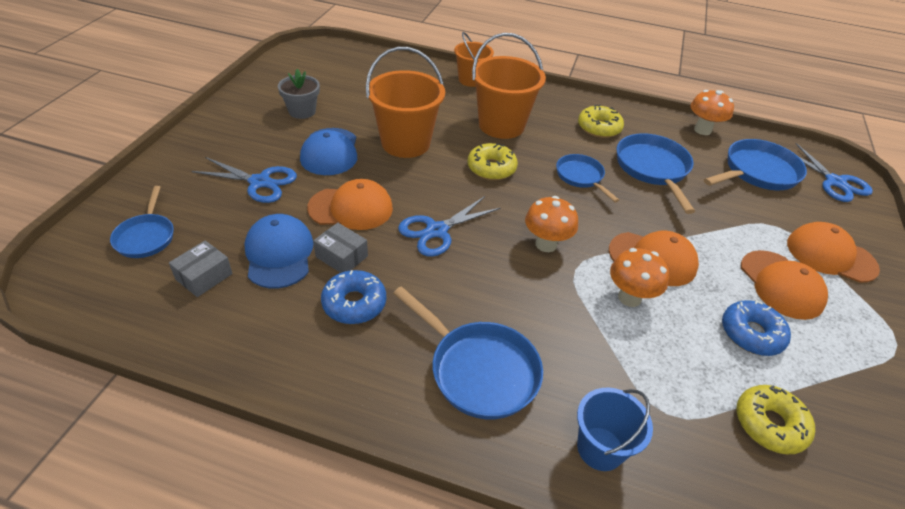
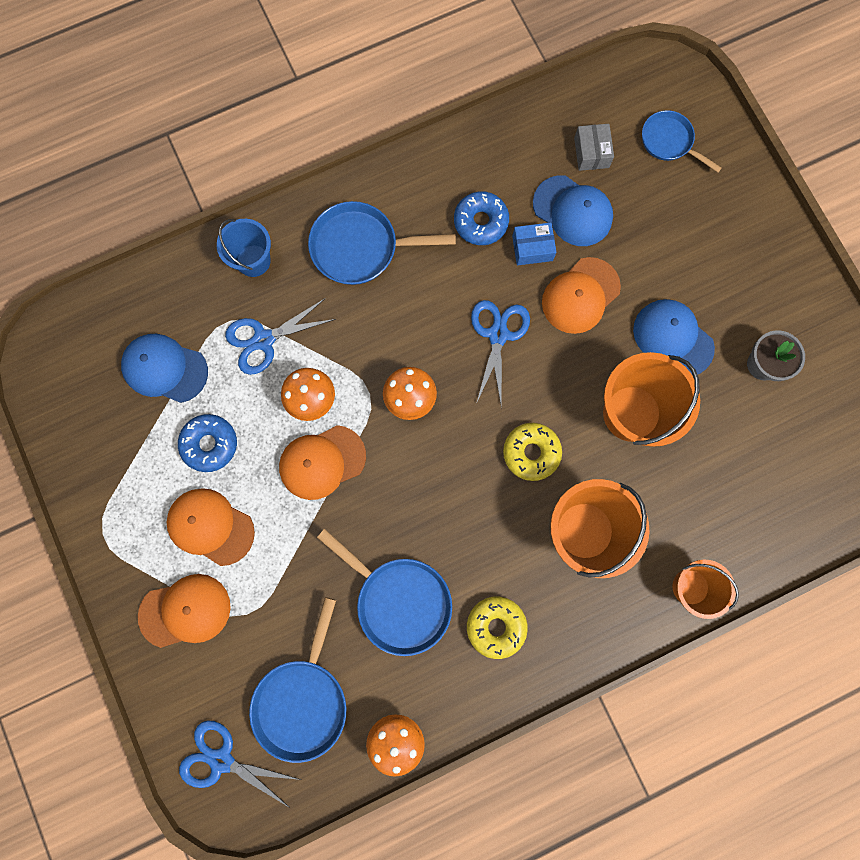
camera: 140 degrees right, 35 degrees up
(259, 182) = (674, 254): blue scissors -> blue scissors (264, 340)
(342, 256) = (532, 248): grey box -> blue box
(581, 177) = (450, 519): blue pan -> none
(769, 424) = (165, 368): yellow donut -> blue cap

